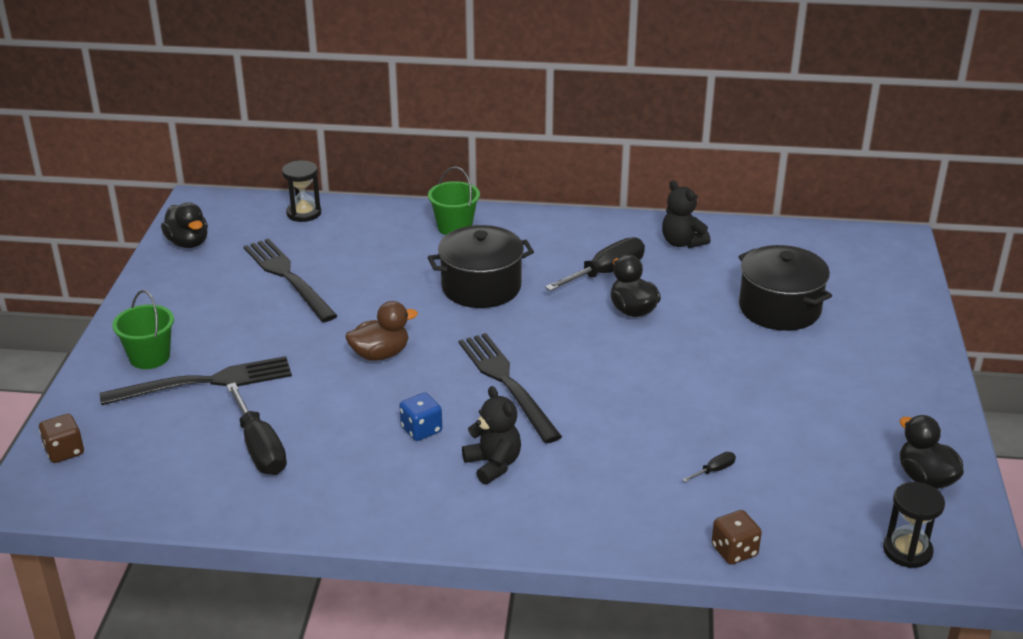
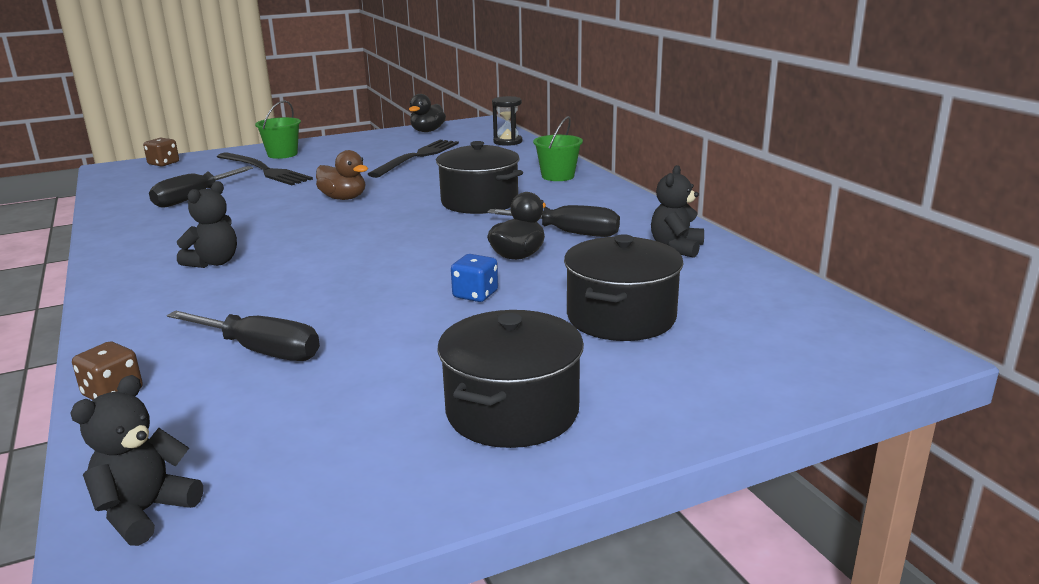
camera: 60 degrees right, 10 degrees down
(421, 430) = (249, 231): blue dice -> blue dice (475, 295)
(507, 383) = (341, 240): black fork -> none
(714, 470) = (261, 351): black screwdriver -> black screwdriver, size x2.31
(875, 390) = (512, 411): none -> black pot
(907, 551) = (145, 512): black hourglass -> black teddy bear
(925, 478) = (329, 493): black duck -> none

